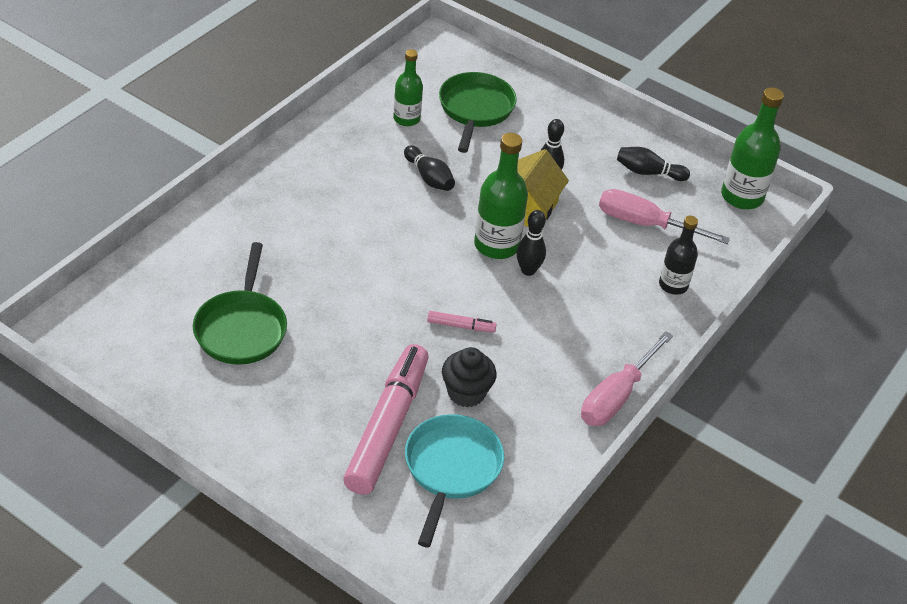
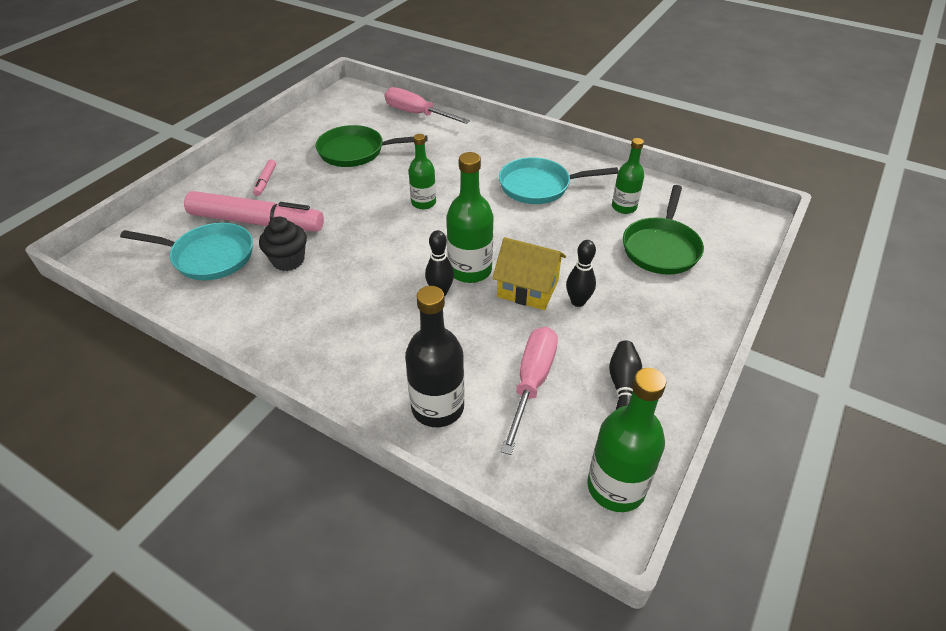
camera: 90 degrees right, 0 degrees up
(357, 173) = (539, 186): none -> turquoise pan
(372, 270) = (423, 203): none -> green bottle
(429, 177) = (548, 225): black bowling pin -> none
(461, 326) = (364, 253): pink marker -> pink marker (265, 181)
(475, 110) = (661, 248): green pan -> green pan turned 105 degrees clockwise
(616, 396) = (276, 358): pink screwdriver -> pink screwdriver (417, 114)
(673, 285) = (437, 407): black bottle -> black bottle, size x1.56

